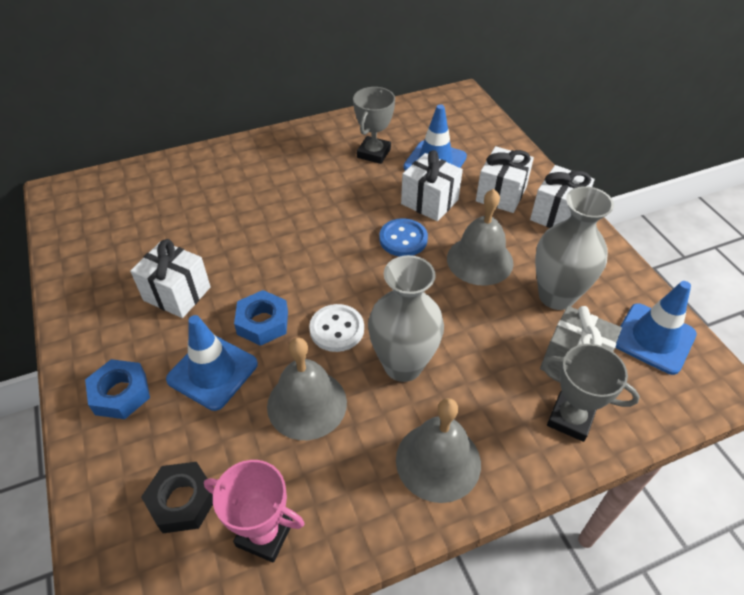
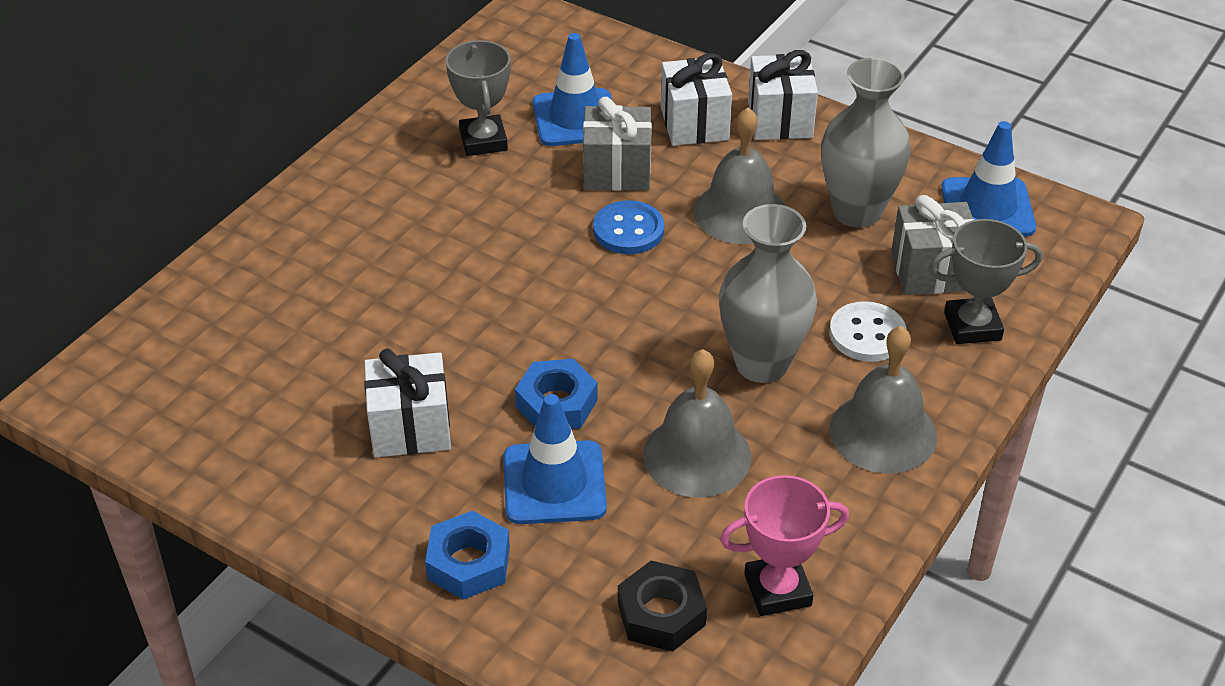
camera: 35 degrees left, 5 degrees down
(337, 329) = (651, 366): white button -> white button (867, 334)
(429, 202) = (617, 171): white gift -> grey gift

